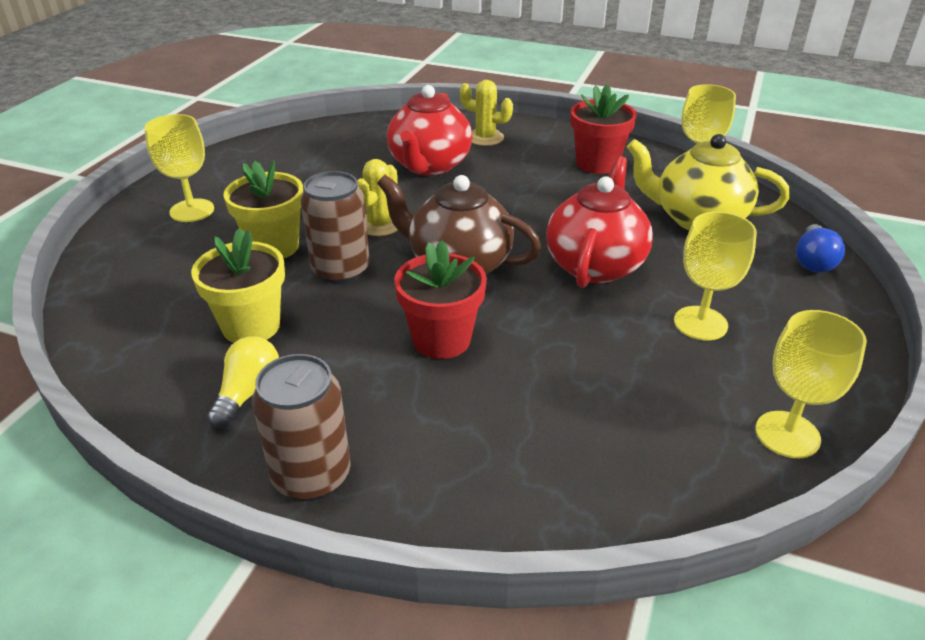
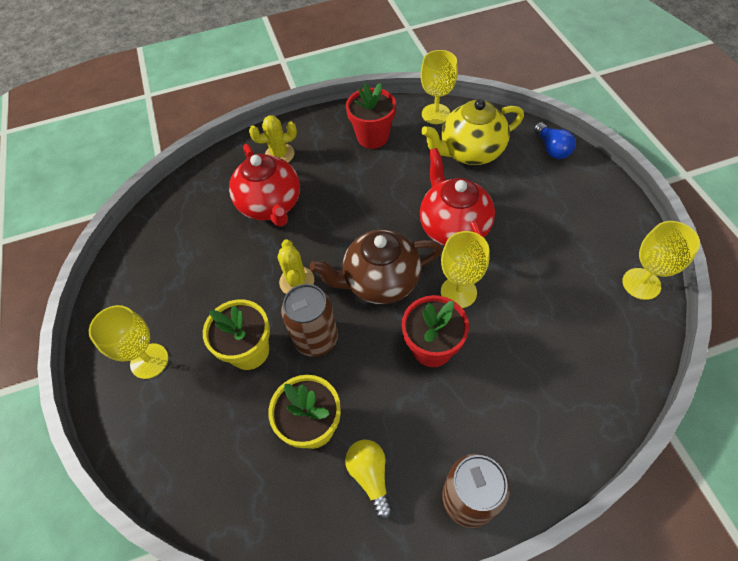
camera: 35 degrees left, 20 degrees up
(700, 323) = (543, 235): yellow goblet -> yellow goblet (458, 292)

